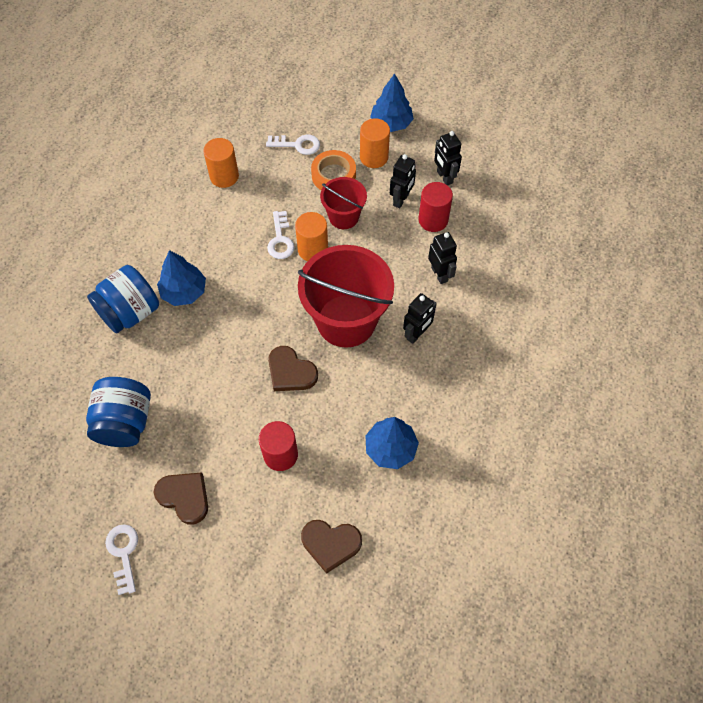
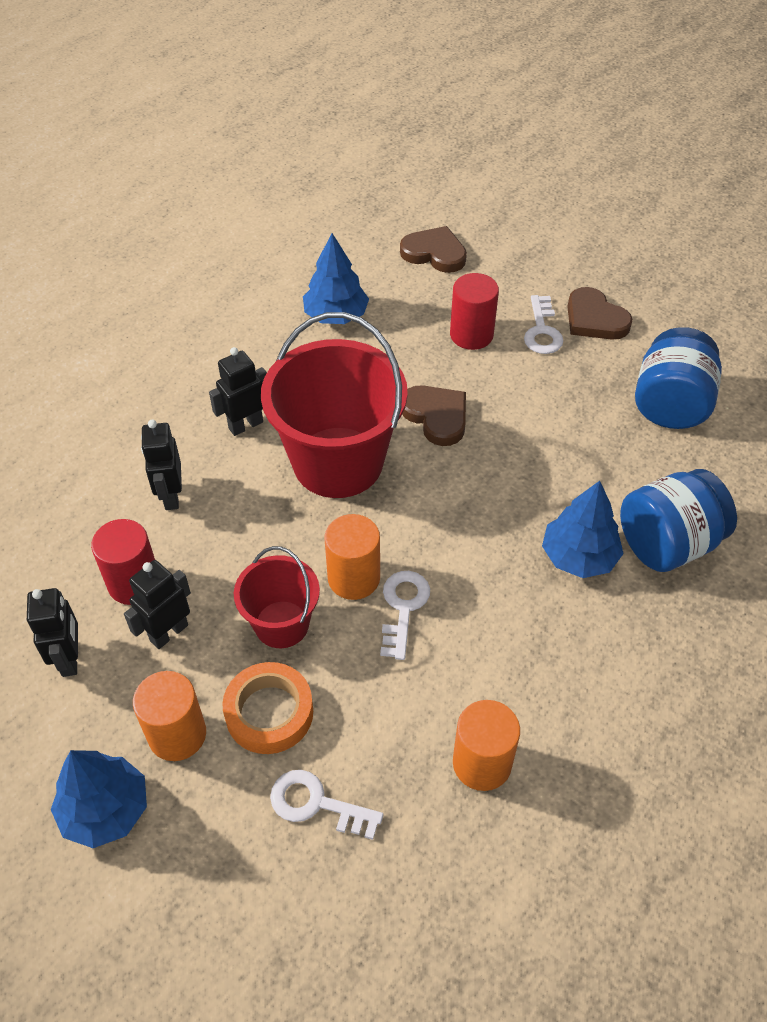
camera: 165 degrees left, 10 degrees down
(123, 553) = (667, 286): white key -> white key (542, 330)

